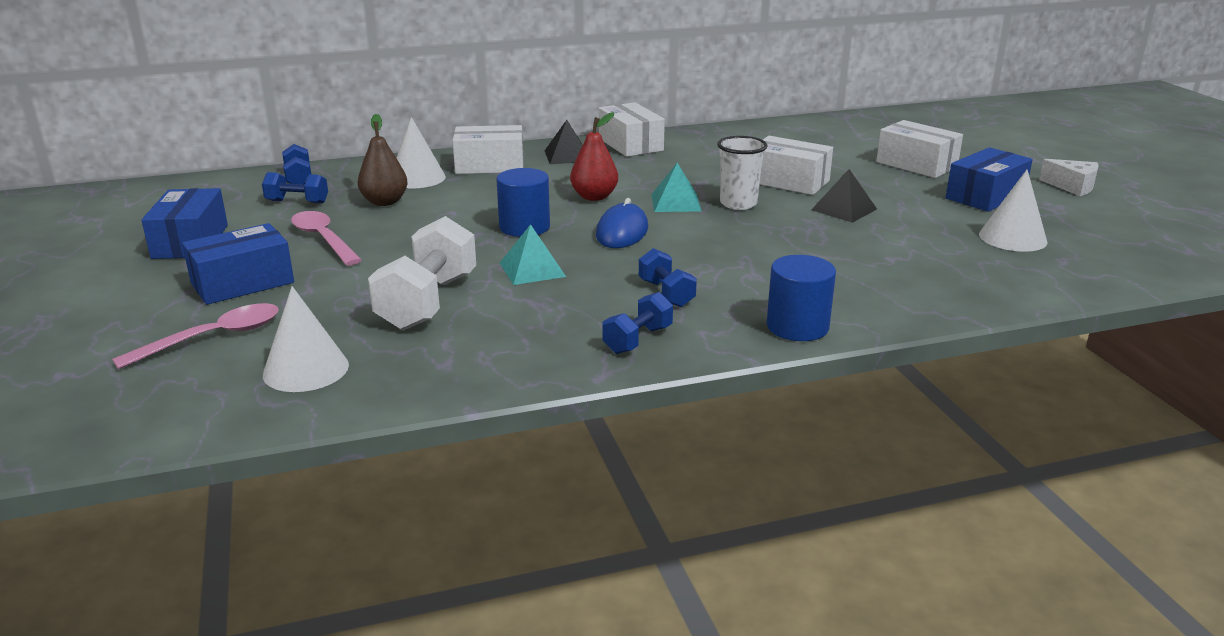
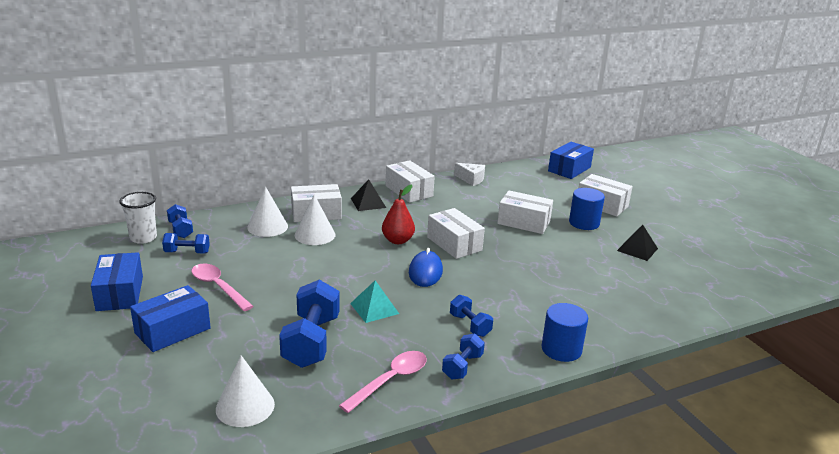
camera: 10 degrees left, 0 degrees up
(213, 338) = (168, 382): pink spoon -> pink spoon (390, 380)
(384, 202) = (251, 250): brown pear -> none
(428, 302) = (311, 341): white dumbbell -> blue dumbbell
(524, 227) = (358, 270): blue cylinder -> blue cylinder (584, 223)
(675, 202) = (454, 244): turquoise pyramid -> white box
(738, 203) = (496, 243): white cup -> white cup (143, 238)
(844, 209) = (565, 246): black pyramid -> black pyramid (637, 249)
(985, 196) = (651, 231): blue box -> blue box (569, 169)
(1012, 238) = (676, 267): white cone -> white cone (315, 235)
(1072, 187) = (702, 221): white cheese -> white cheese (471, 179)

